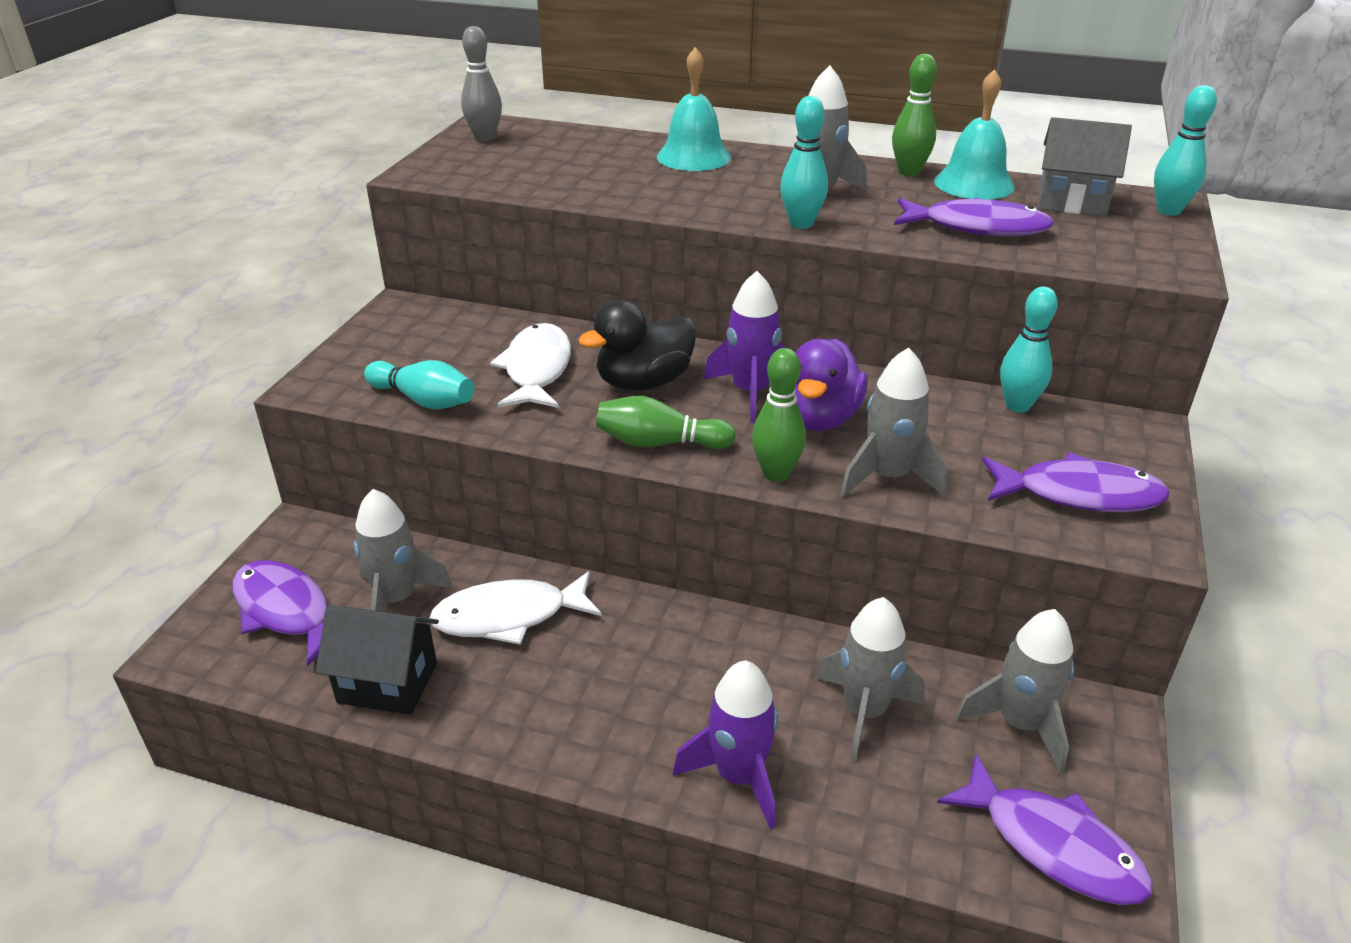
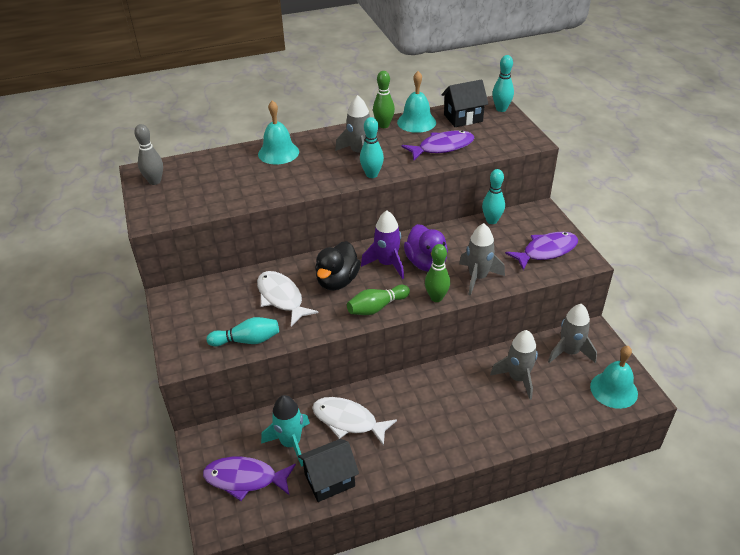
camera: 35 degrees left, 5 degrees up
(397, 600) = (291, 443): grey rocket -> turquoise rocket
(509, 616) = (348, 421): white fish -> white fish turned 75 degrees clockwise
(738, 776) = (500, 430): purple rocket -> none
(1053, 845) = (613, 390): purple fish -> turquoise bell
(1071, 202) = (463, 118): grey house -> black house

